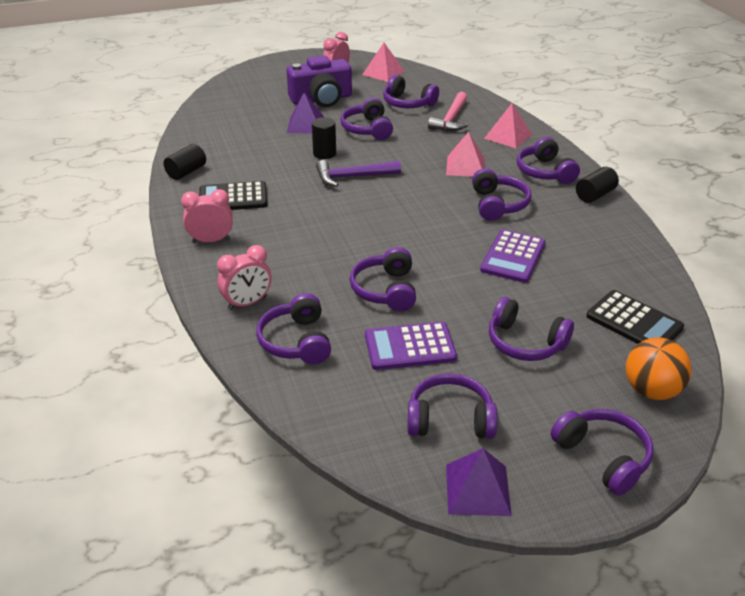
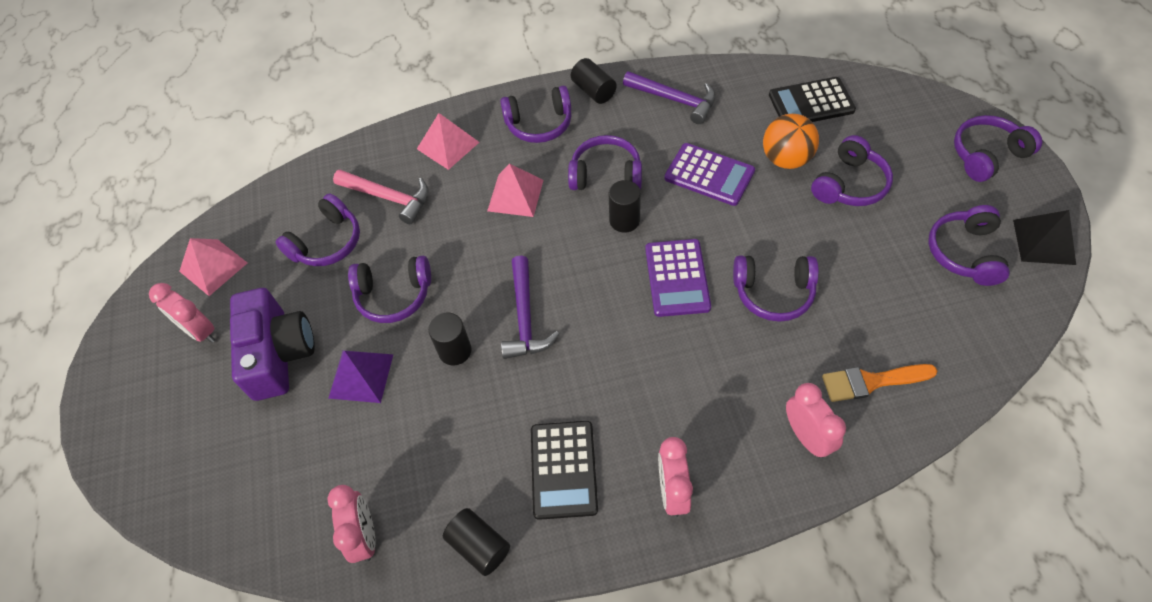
camera: 80 degrees left, 20 degrees up
(200, 137) = (365, 536): none -> pink clock
(296, 341) = (871, 382): purple headphones -> orange brush
(410, 347) = (867, 277): purple calculator -> purple calculator (677, 278)
(450, 215) = (624, 220): none -> black cylinder
(477, 489) = (1044, 242): purple pyramid -> black pyramid
(601, 237) = (674, 100): none -> purple hammer
(634, 322) = (811, 103): black calculator -> black calculator turned 150 degrees counterclockwise
(651, 390) = (902, 110): orange ball -> orange ball (786, 159)

